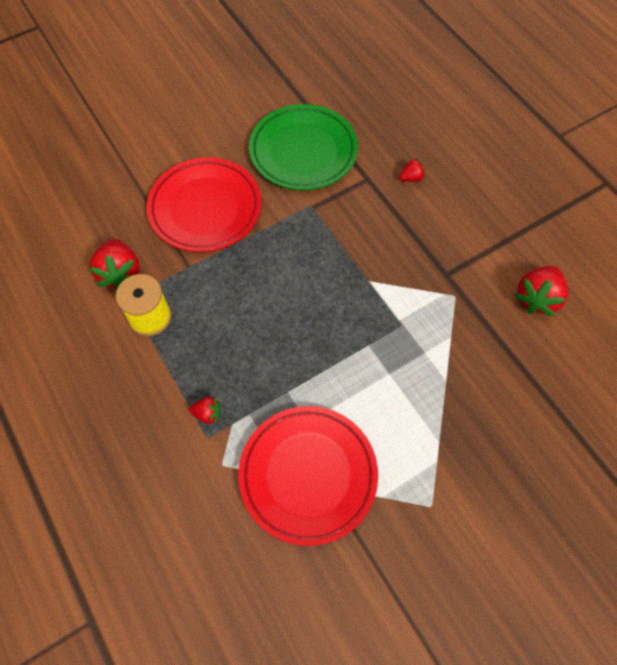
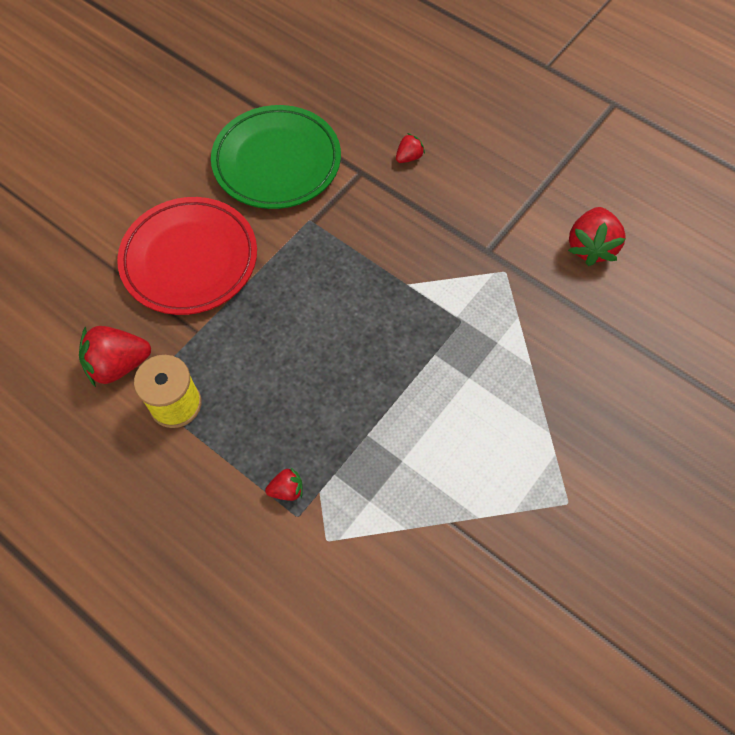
camera: 20 degrees left, 0 degrees up
(120, 273) = (118, 365): red strawberry -> red strawberry turned 105 degrees clockwise
(308, 475) = (426, 517): red plate -> none

